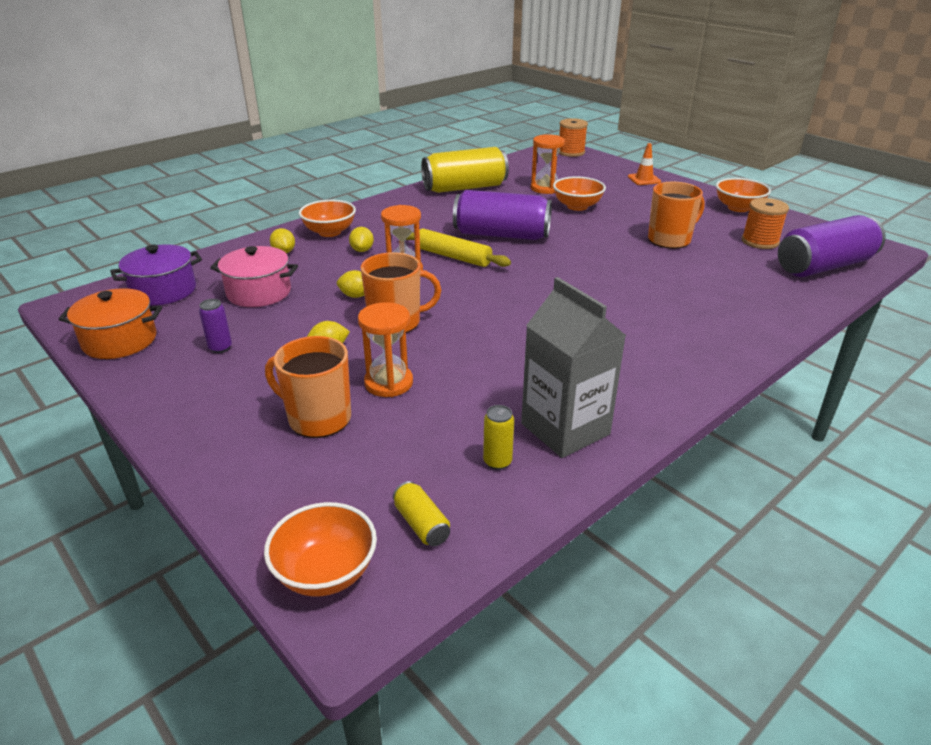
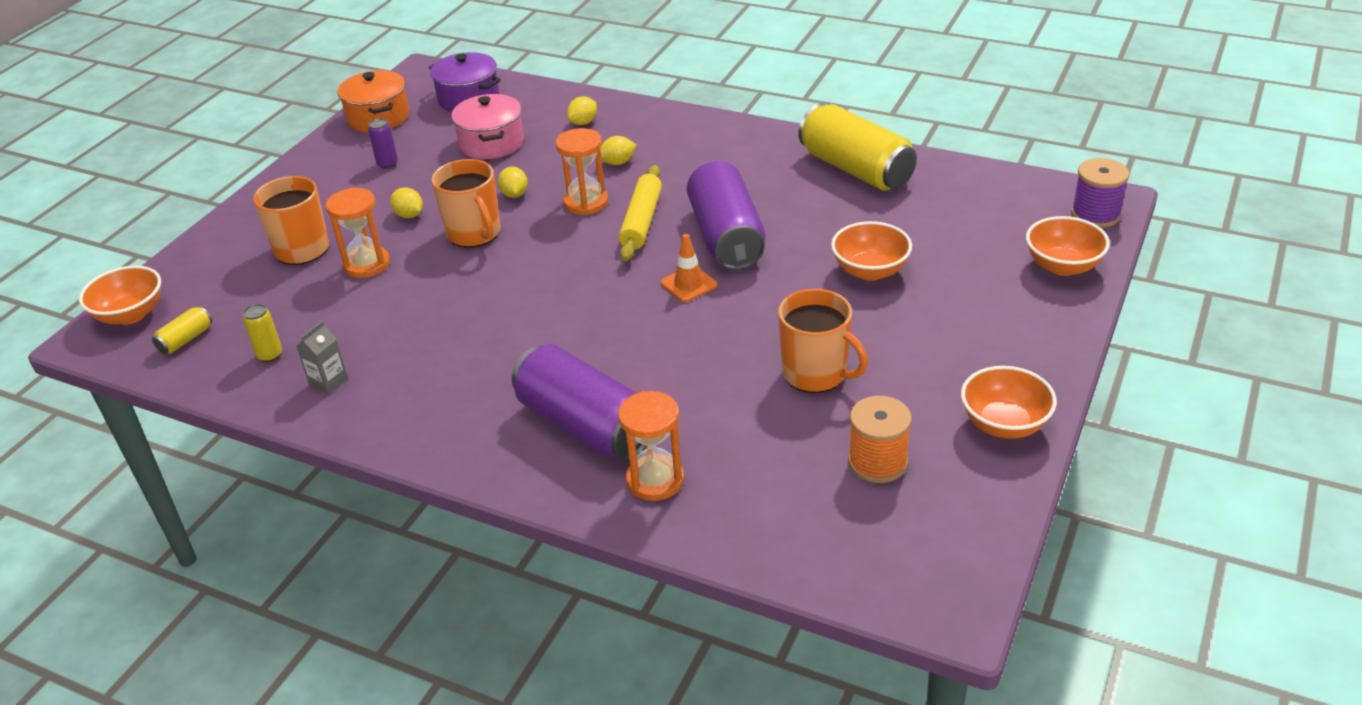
camera: 70 degrees right, 5 degrees up
(329, 232) = (648, 129): orange bowl -> orange bowl (1063, 266)
(545, 188) = (914, 229): orange hourglass -> orange hourglass (655, 480)
(565, 429) = (328, 381): grey carton -> grey carton, size x0.44
(571, 152) = (1095, 215): orange spool -> purple spool
(644, 179) = (1042, 308): orange traffic cone -> orange traffic cone (689, 284)
(824, 266) = (830, 539): purple can -> purple can (586, 425)

